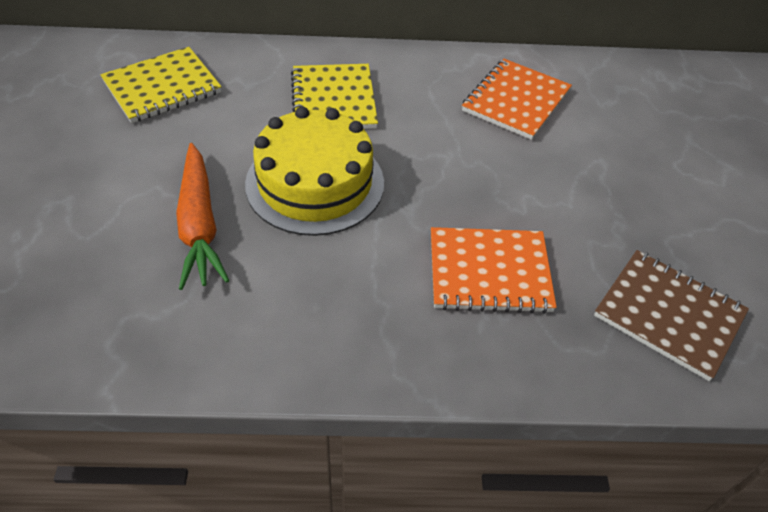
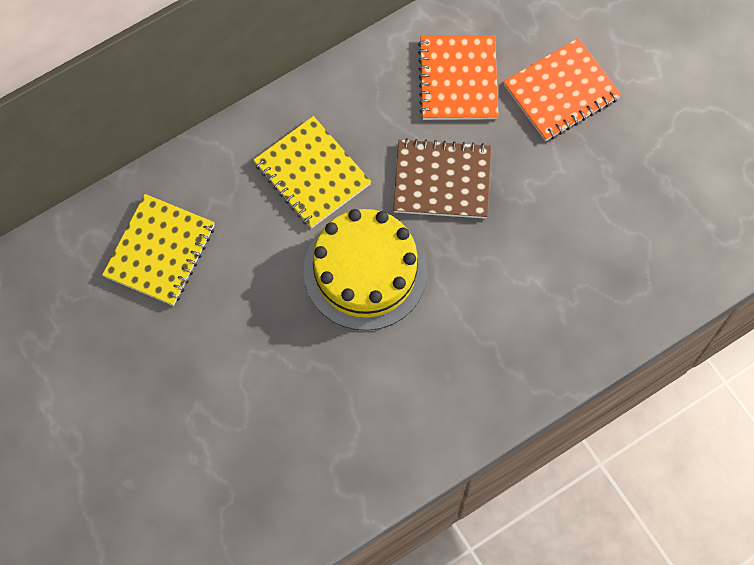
camera: 30 degrees left, 20 degrees up
(199, 225) = (313, 363): orange carrot -> none
(489, 272) = (542, 271): orange notebook -> orange notebook (561, 92)
(669, 315) = (677, 231): brown notebook -> brown notebook (442, 180)

